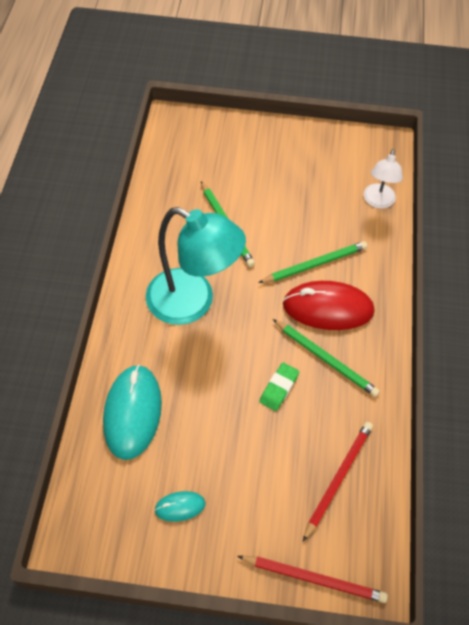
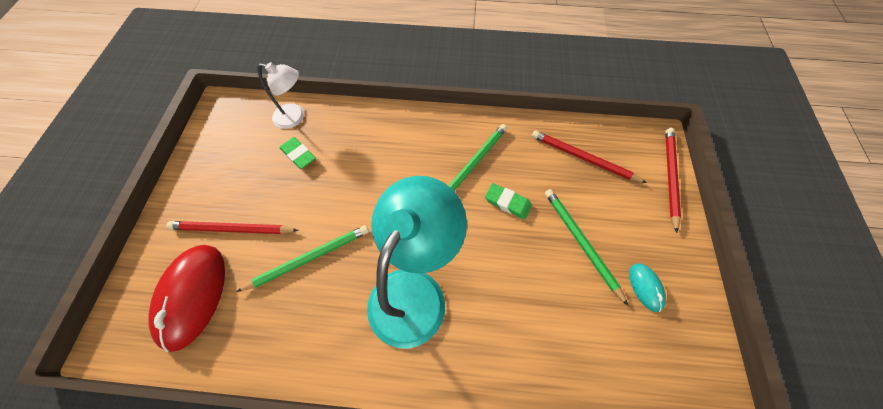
camera: 90 degrees left, 5 degrees up
(132, 413) = (558, 347): turquoise mouse -> none
(255, 171) = (232, 229): none -> red pencil
(315, 264) = (367, 171): green pencil -> green pencil (580, 242)
(328, 308) = (418, 161): red mouse -> red mouse (193, 296)
(332, 209) = (298, 155): none -> green eraser

